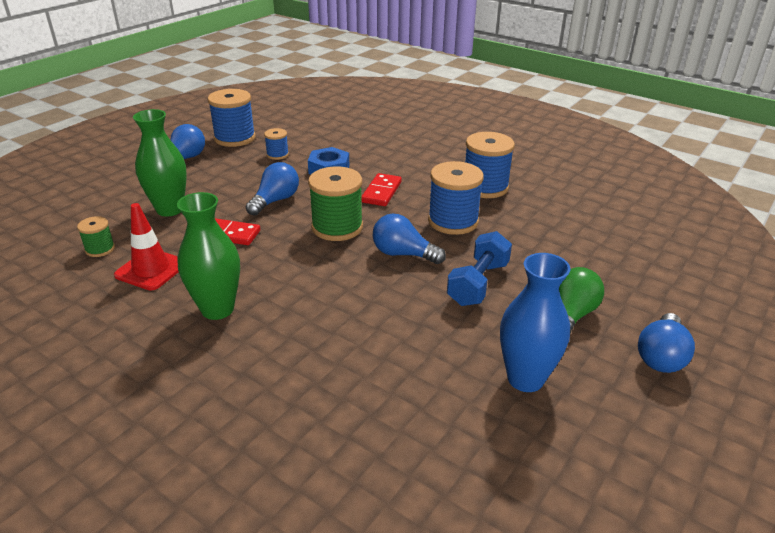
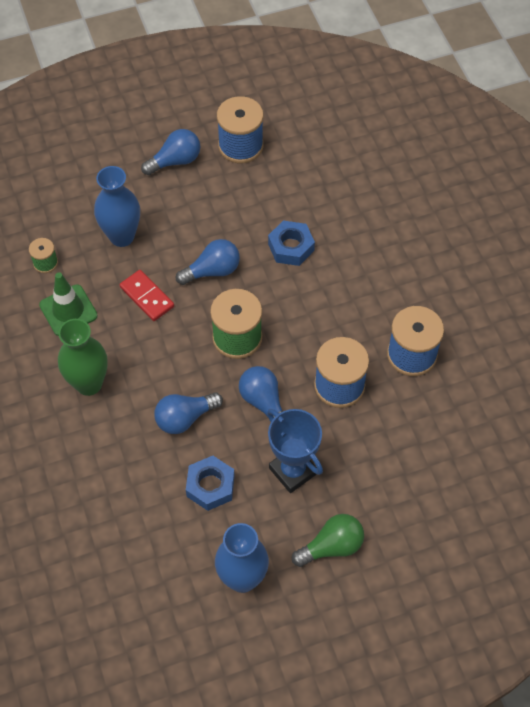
camera: 35 degrees right, 25 degrees up
(151, 269) = (68, 310): red traffic cone -> green traffic cone
(170, 209) = (122, 236): green vase -> blue vase
(277, 155) = (261, 197): blue spool -> none
(381, 192) = (311, 309): red domino -> none
(417, 326) = (210, 486): none -> blue nut
(478, 283) = (293, 471): blue dumbbell -> blue trophy
(661, 356) = (357, 623): blue light bulb -> blue light bulb (185, 418)

